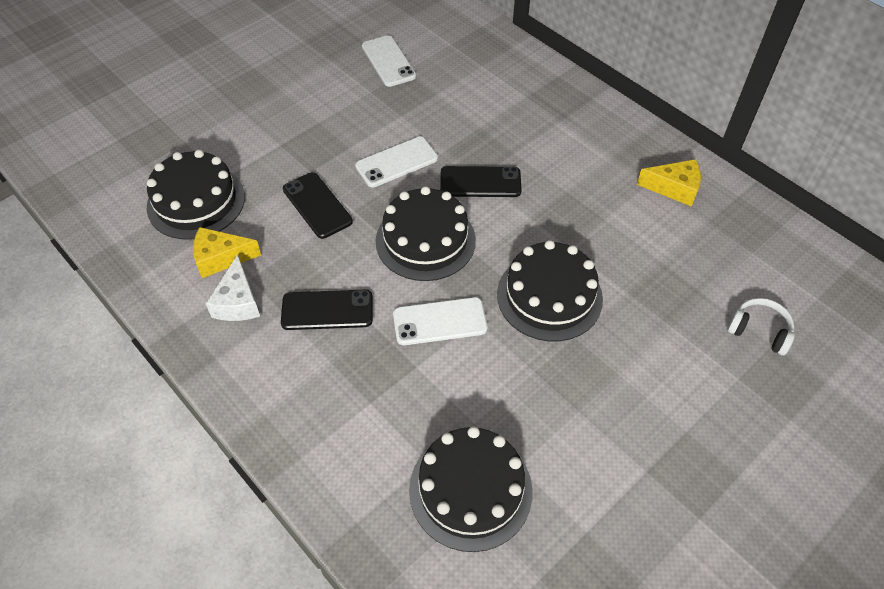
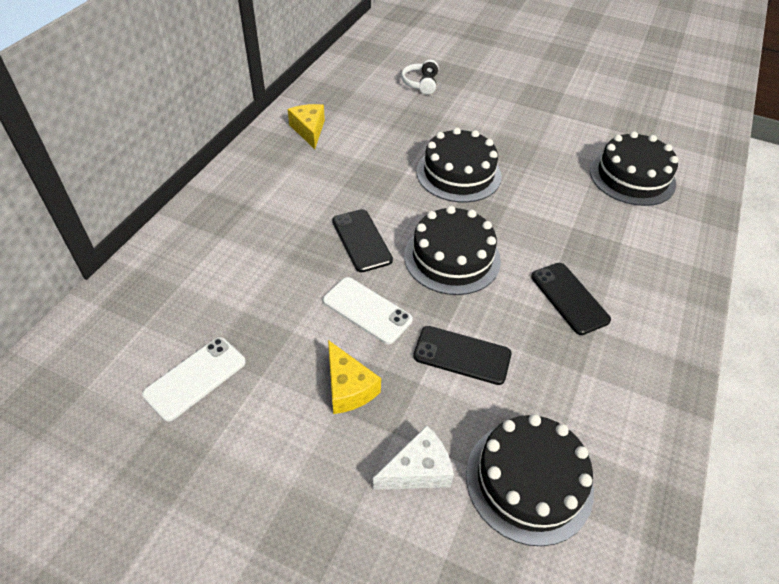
camera: 115 degrees left, 5 degrees down
(221, 258) = (580, 410): yellow cheese -> yellow cheese (348, 387)
(238, 302) = (613, 369): white cheese -> white cheese (418, 470)
(317, 205) = (462, 355): black phone -> black phone turned 75 degrees clockwise
(440, 321) = (525, 225): white phone -> none

